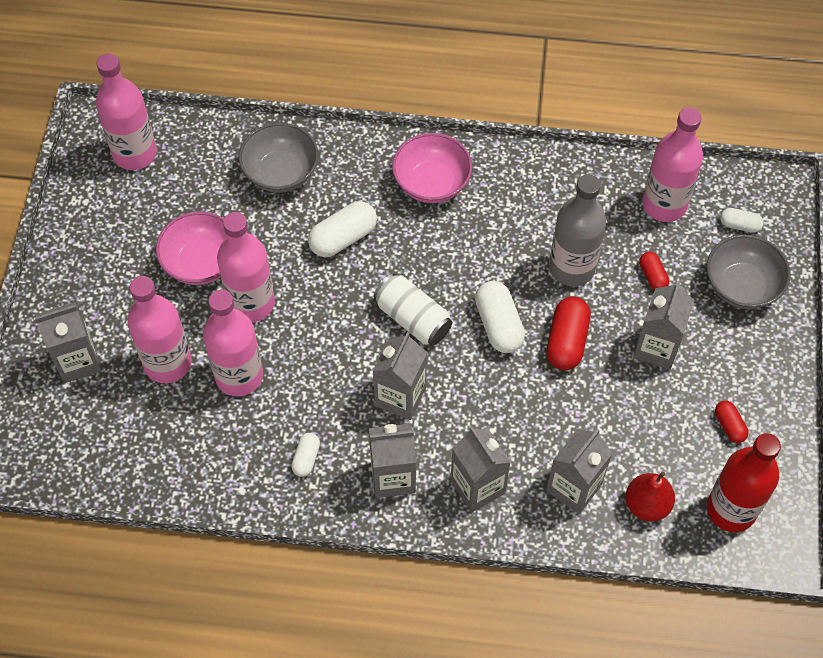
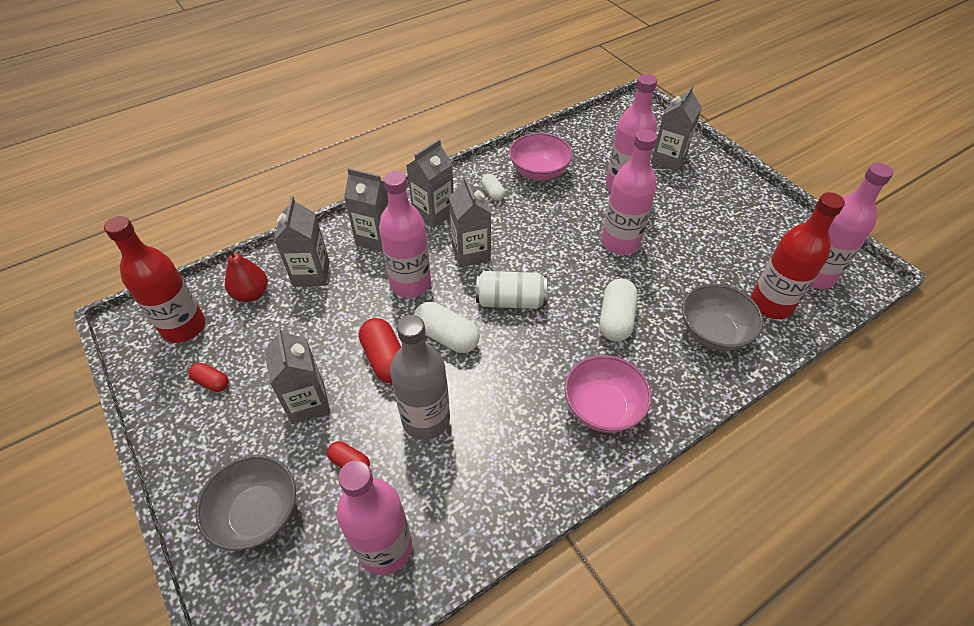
camera: 140 degrees right, 10 degrees down
(201, 263) = (679, 243): pink bowl -> pink bowl (539, 172)
(205, 159) = (771, 304): none -> red bottle
(239, 376) = (577, 204): pink bottle -> pink bottle (410, 283)
(739, 225) = (292, 584): white capsule -> none

